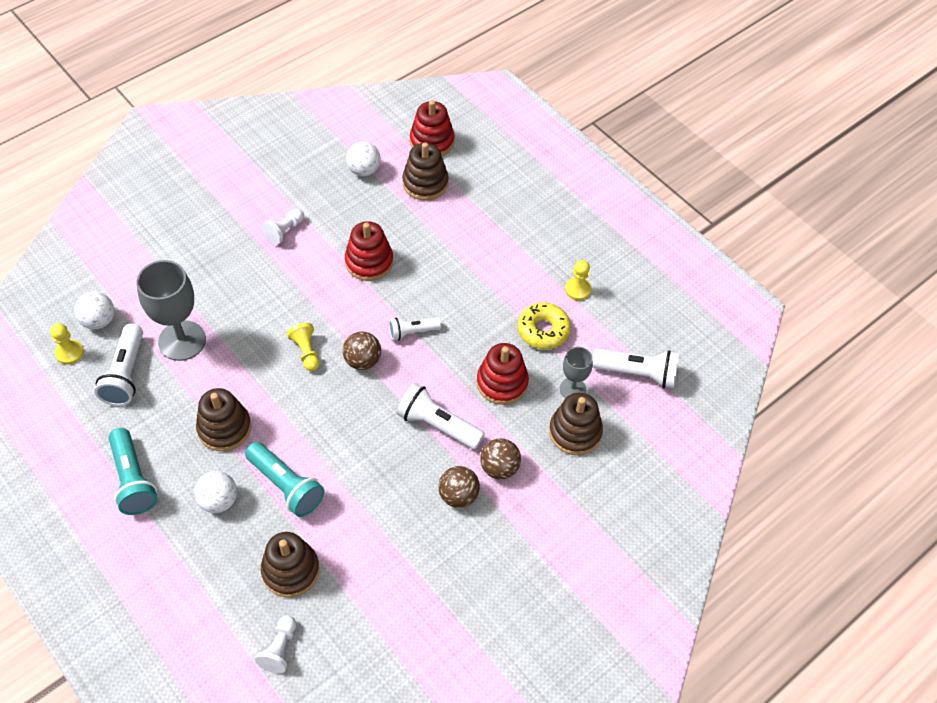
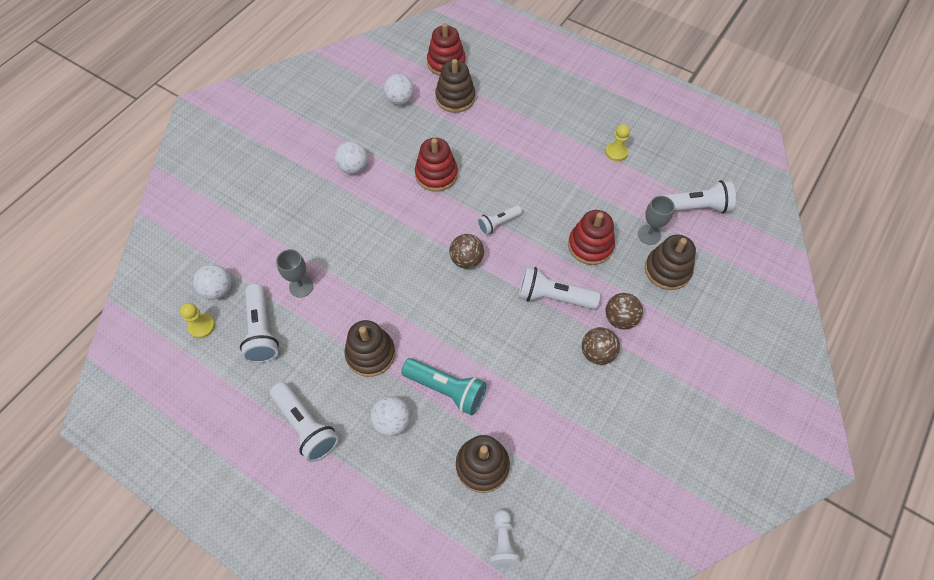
camera: 15 degrees left, 5 degrees up
(133, 480) = (306, 426): turquoise flashlight -> white flashlight
(182, 340) = (301, 286): grey goblet -> grey goblet, size x0.56
(284, 231) = (353, 167): white pawn -> white ball
(306, 352) = (415, 266): yellow pawn -> none
(543, 330) = (604, 193): yellow donut -> none

